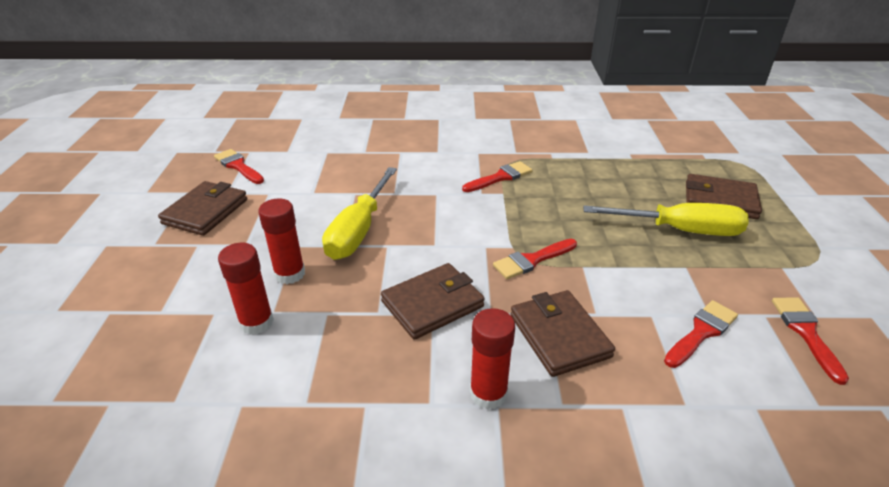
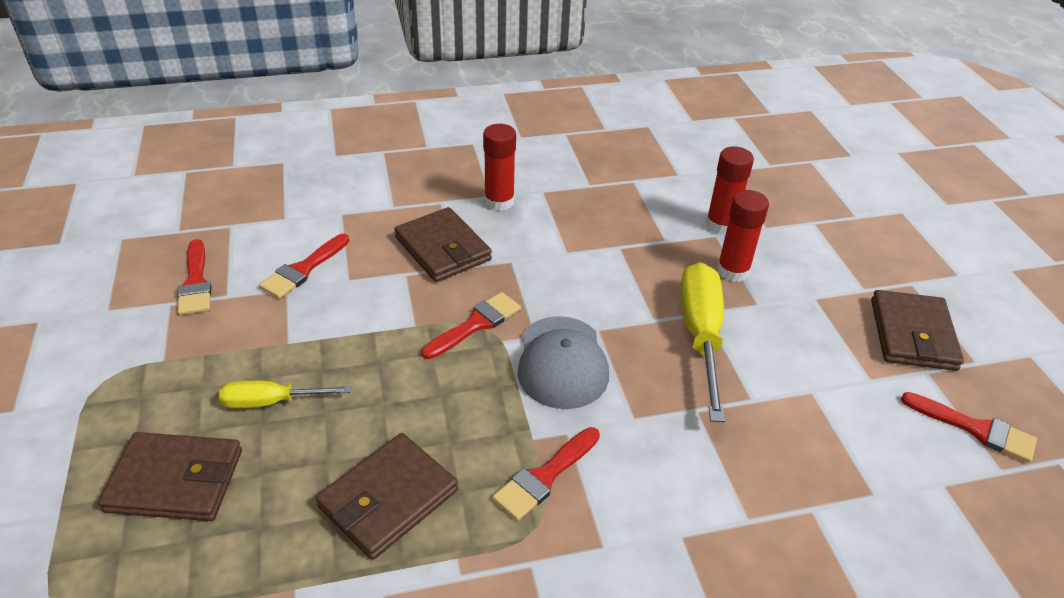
camera: 165 degrees right, 5 degrees up
(432, 304) = (570, 261): brown wallet -> brown wallet (388, 498)
(471, 227) = (562, 362): none -> grey cap
(680, 230) = (271, 402): yellow screwdriver -> yellow screwdriver, size x0.57

